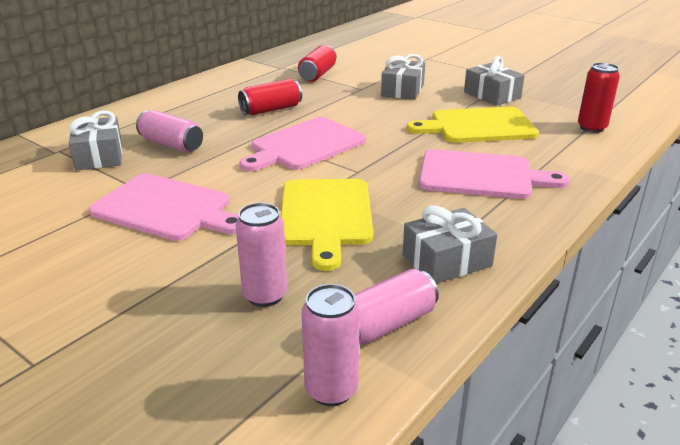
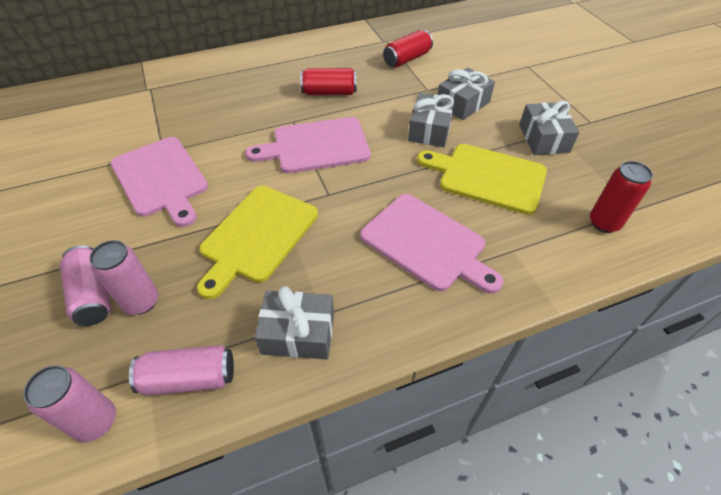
camera: 30 degrees right, 20 degrees up
(99, 156) = (168, 104): grey gift -> grey gift (430, 130)
(171, 144) = (223, 109): pink can -> pink can (93, 294)

